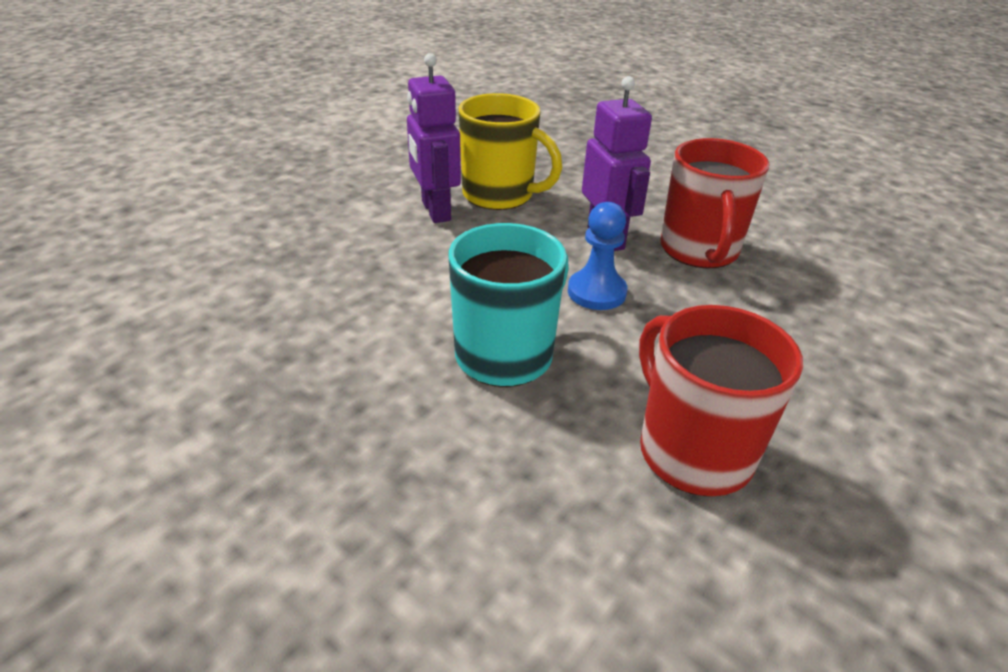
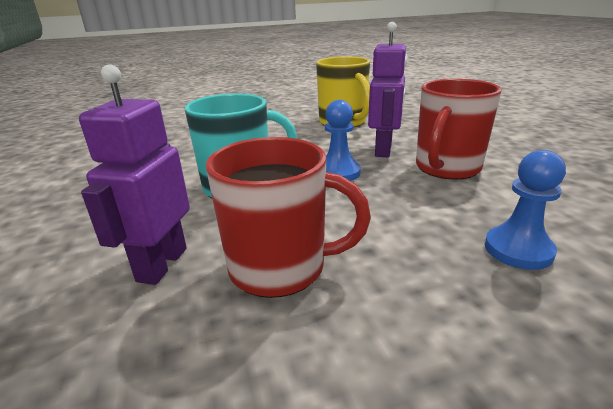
camera: 35 degrees right, 10 degrees down
(435, 211) = (296, 123): purple robot -> purple robot (161, 264)
(692, 450) = (280, 268): red mug -> red mug turned 90 degrees clockwise
(852, 343) = (518, 250): none -> blue pawn

